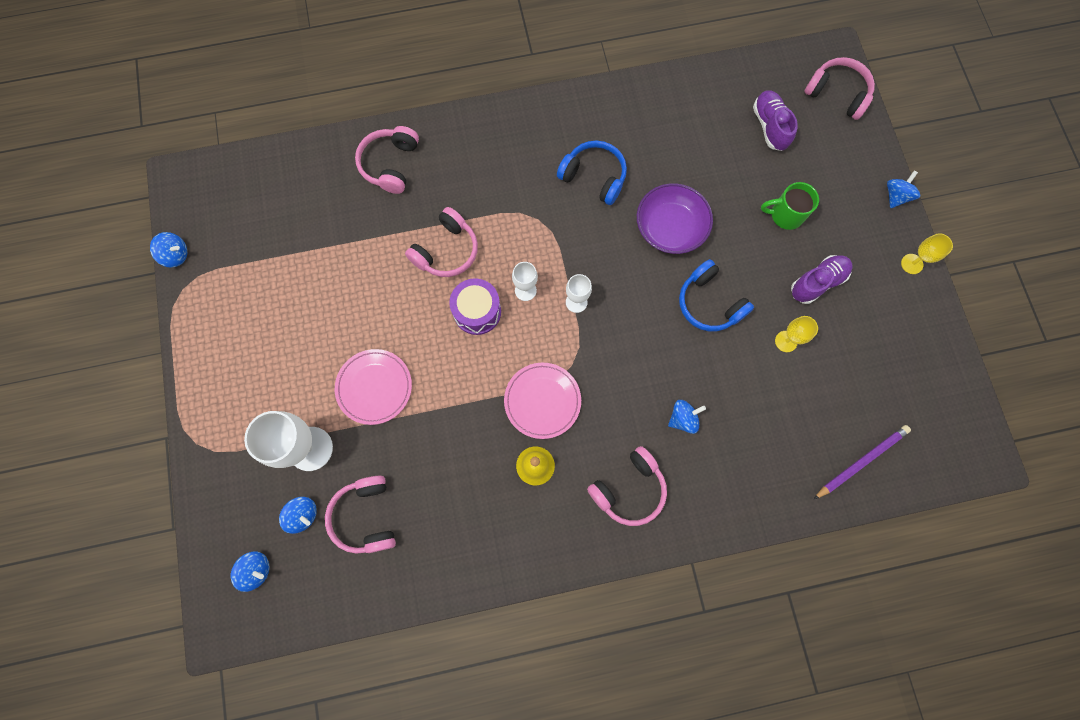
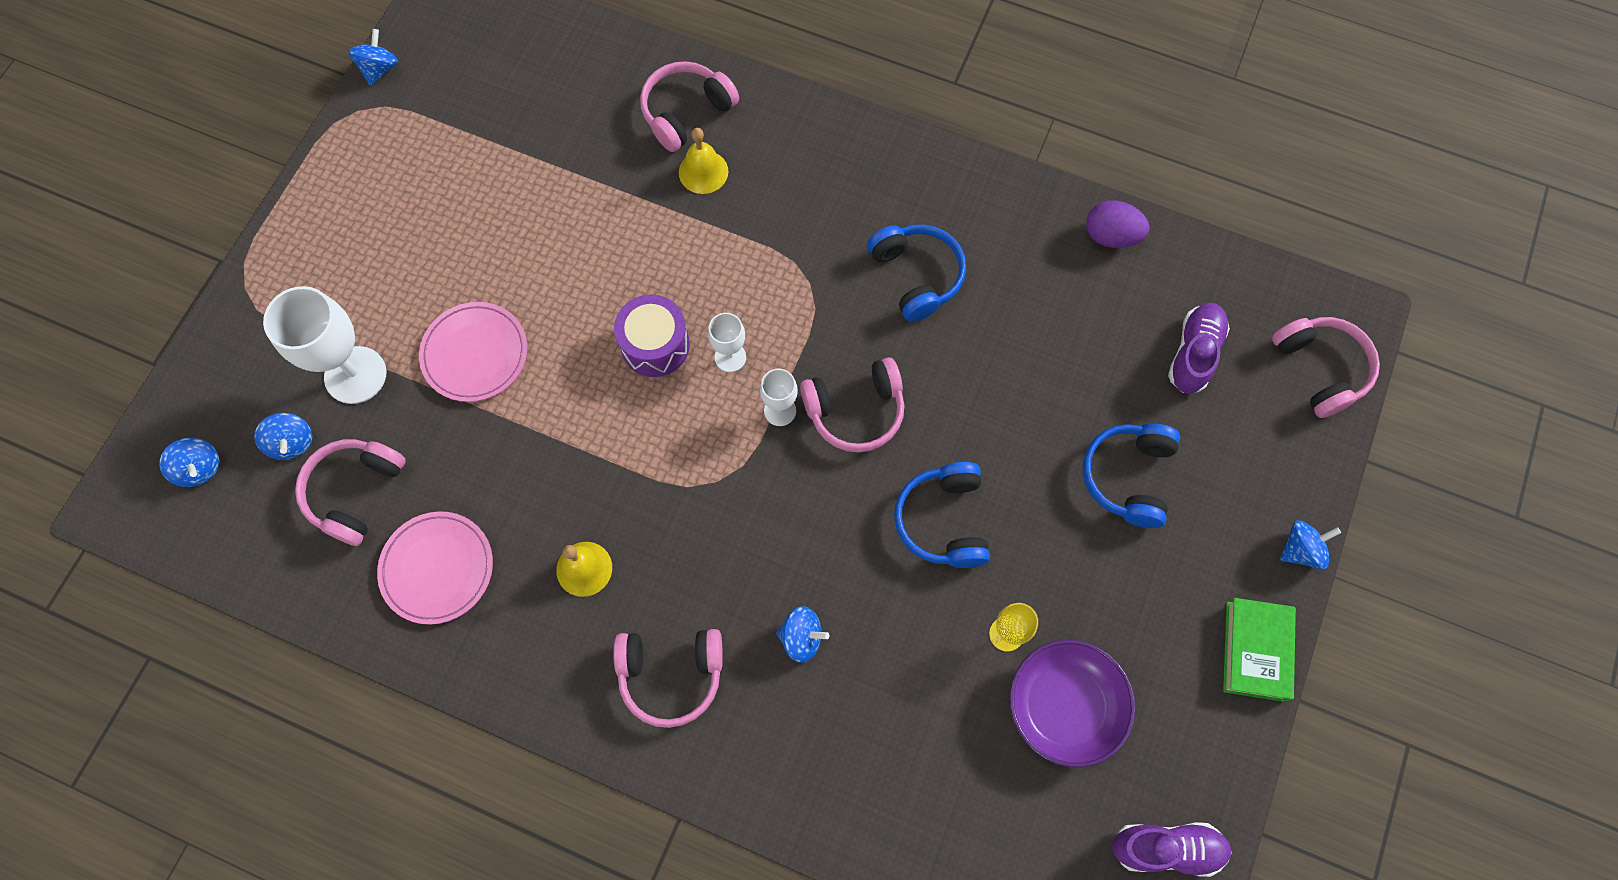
camera: 35 degrees right, 5 degrees down
(176, 255) = (379, 69): blue spinning top -> blue spinning top turned 120 degrees counterclockwise
(427, 193) = (703, 172): none -> yellow bell
(446, 251) = (674, 252): pink headphones -> pink headphones (855, 411)
(542, 401) = (650, 499): pink plate -> pink plate (437, 568)
(670, 228) = (965, 397): purple bowl -> purple bowl (1064, 706)
(680, 88) = (1111, 236): none -> purple egg
(785, 215) = (1128, 477): green mug -> blue headphones
(817, 283) = (1105, 589): purple shoe -> purple shoe (1166, 848)
(861, 461) = (989, 851): purple pencil -> none
(912, 264) = (1255, 651): yellow goblet -> green book

